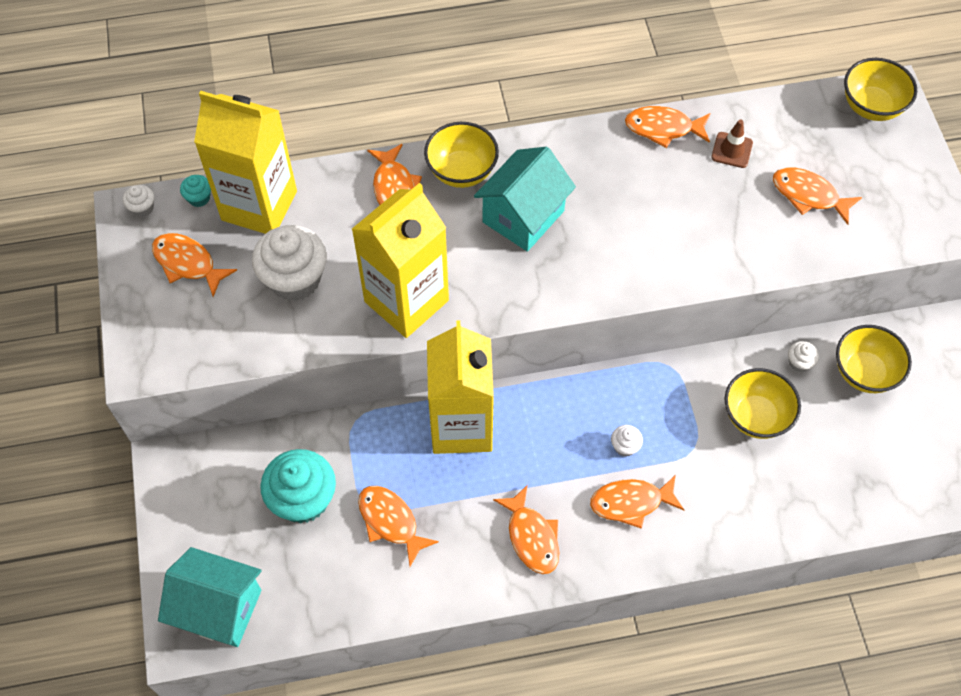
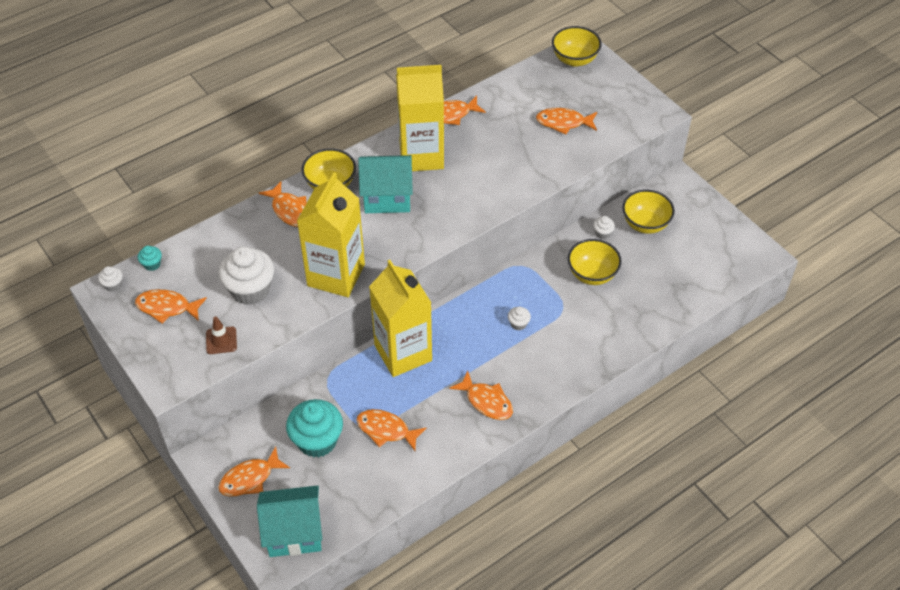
camera: 25 degrees left, 10 degrees down
(259, 205) = (199, 254): yellow carton -> yellow carton (421, 156)
(523, 216) = (387, 197): turquoise house -> turquoise house turned 75 degrees clockwise
(631, 502) = (540, 355): orange fish -> orange fish (250, 478)
(732, 150) = (501, 113): brown traffic cone -> brown traffic cone (221, 340)

